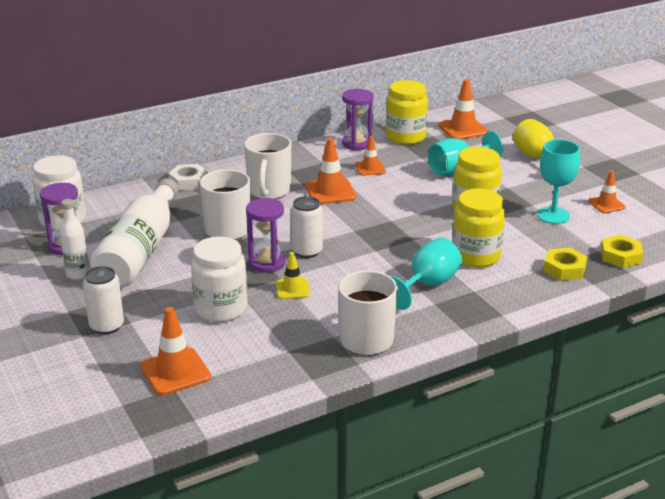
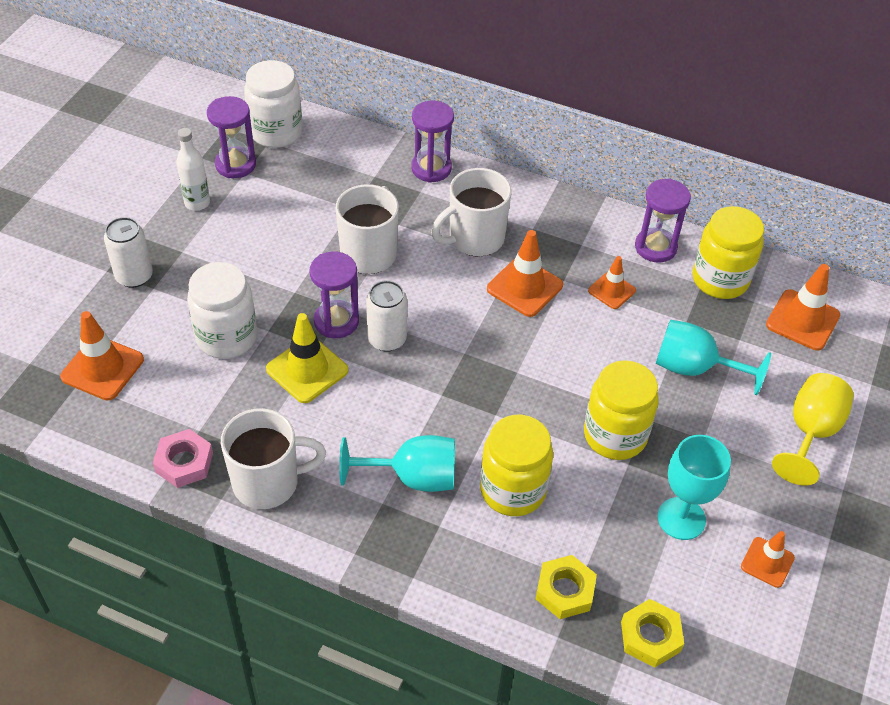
camera: 50 degrees right, 20 degrees up
(140, 250) = (274, 217): white bottle -> none
(188, 181) = (431, 168): white nut -> purple hourglass
(292, 289) = (307, 370): yellow traffic cone -> yellow traffic cone, size x1.61
(309, 367) = (184, 462): none -> pink nut

